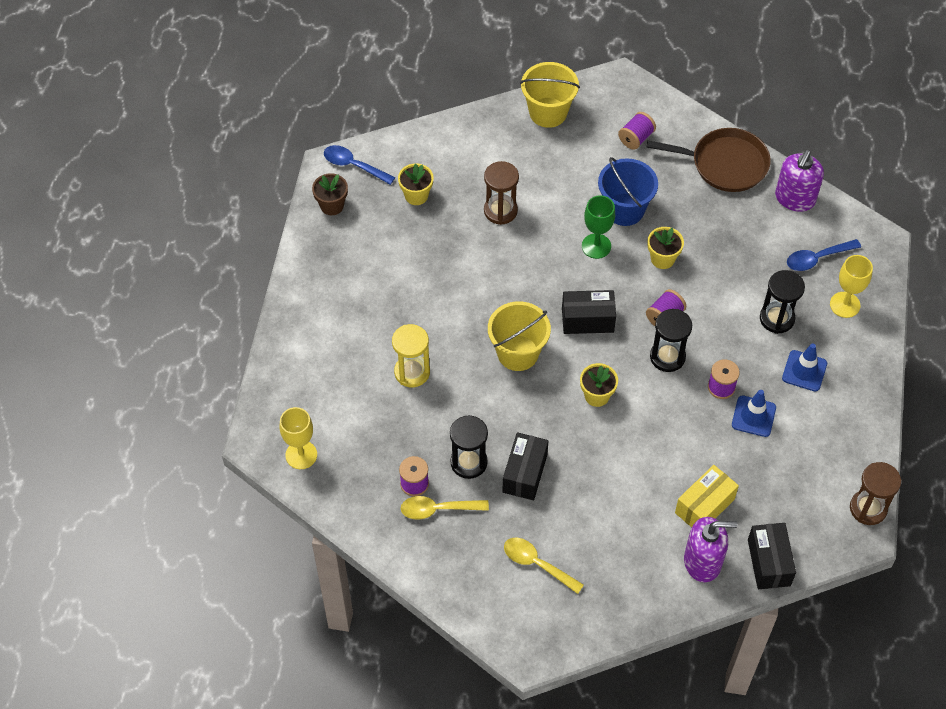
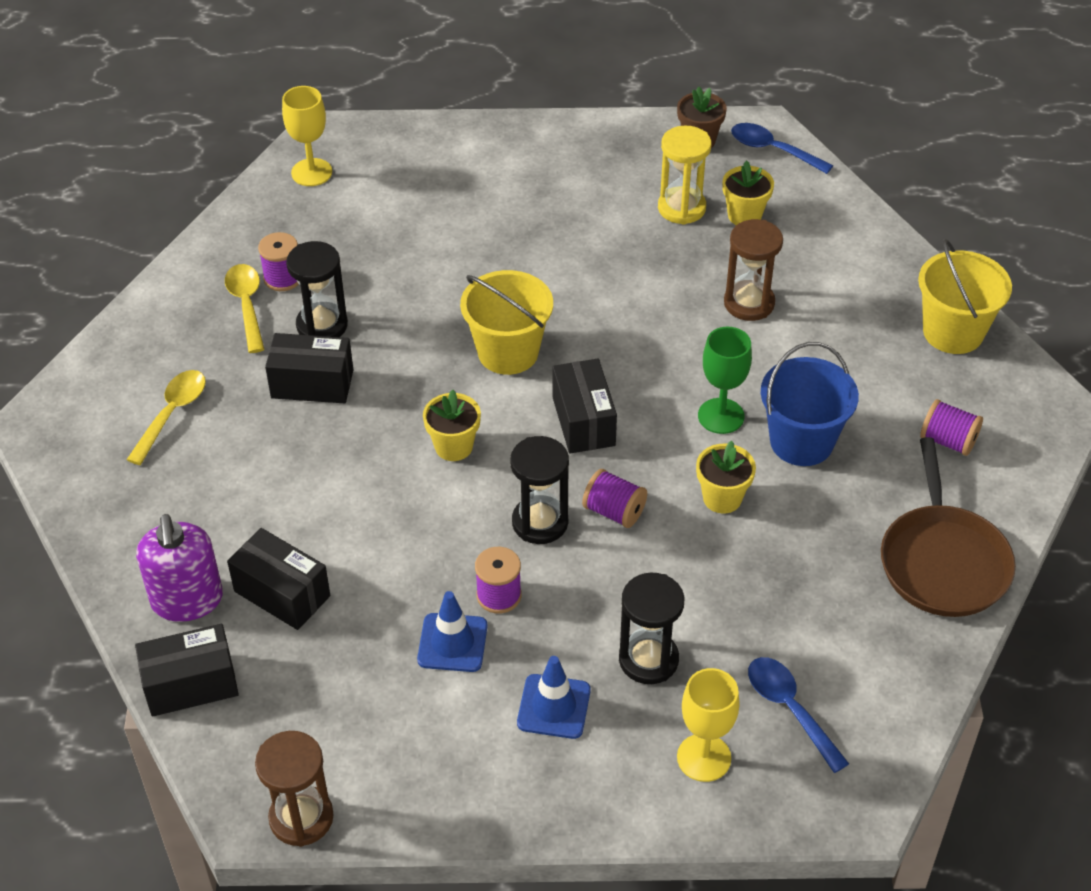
camera: 80 degrees right, 10 degrees down
(353, 165) = (773, 150): blue spoon -> blue spoon turned 75 degrees counterclockwise
(412, 372) = (453, 252): yellow hourglass -> yellow hourglass (681, 208)
(704, 506) = (282, 593): yellow box -> black box
(795, 198) = (907, 666): purple soap dispenser -> none

